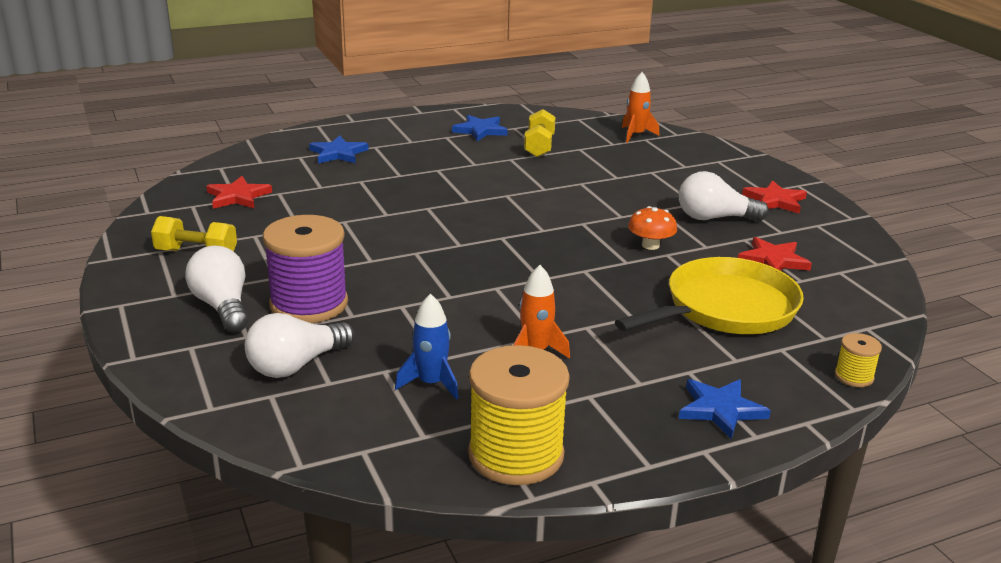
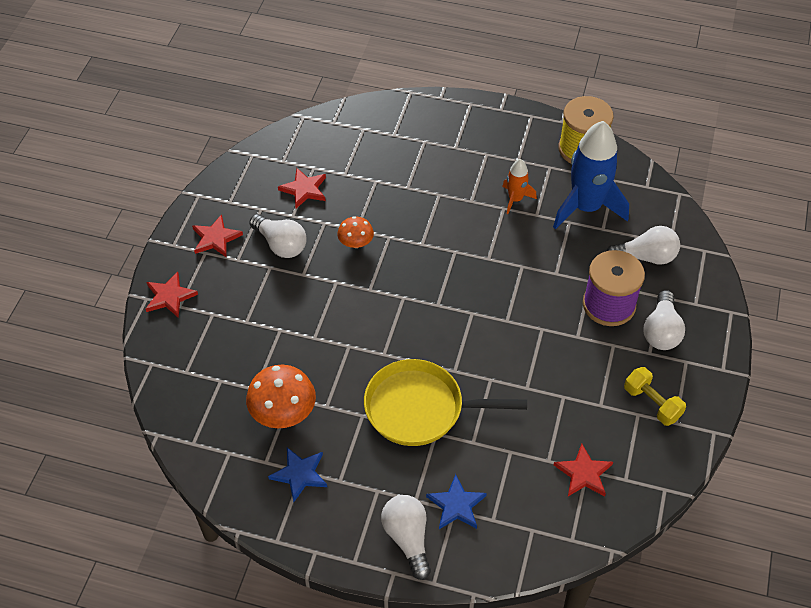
camera: 140 degrees left, 25 degrees up
(359, 133) = (408, 538): none -> white light bulb
(431, 383) = (586, 207): blue rocket -> blue rocket, size x2.04
(539, 146) = (283, 412): yellow dumbbell -> orange mushroom
(636, 135) = (184, 383): orange rocket -> none
(720, 409) = (468, 122): blue star -> none
(725, 309) = (384, 172): yellow pan -> yellow pan (420, 408)
(735, 162) = (169, 296): none -> red star
(854, 376) = (385, 104): yellow spool -> none

